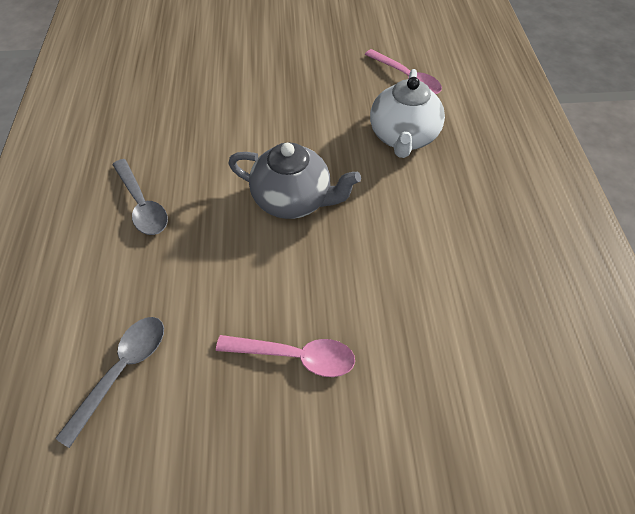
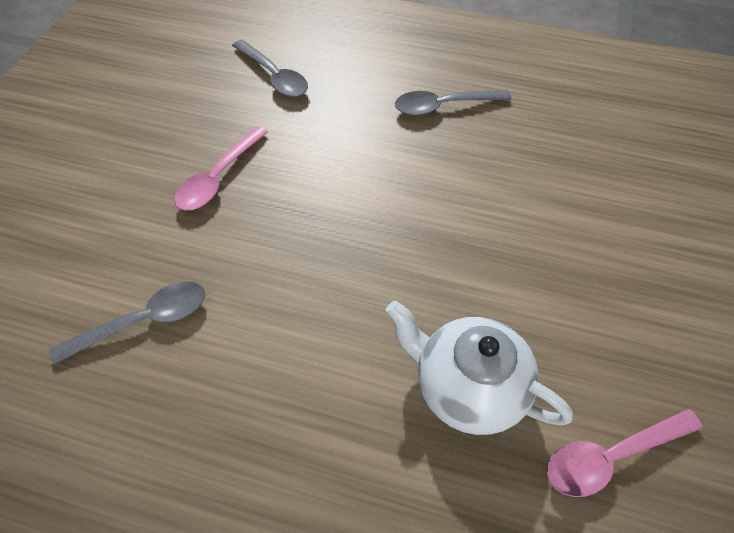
camera: 110 degrees right, 0 degrees up
(293, 200) = (400, 224): grey teapot -> none
(469, 339) = (144, 321): none -> grey spoon

